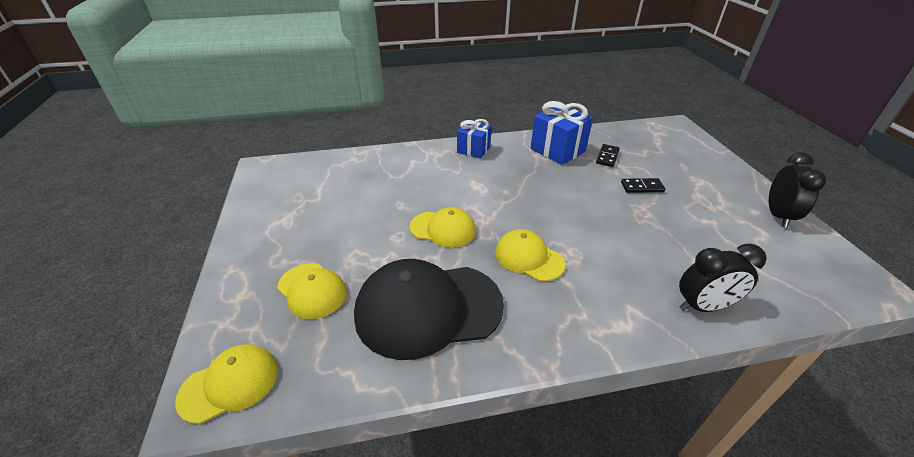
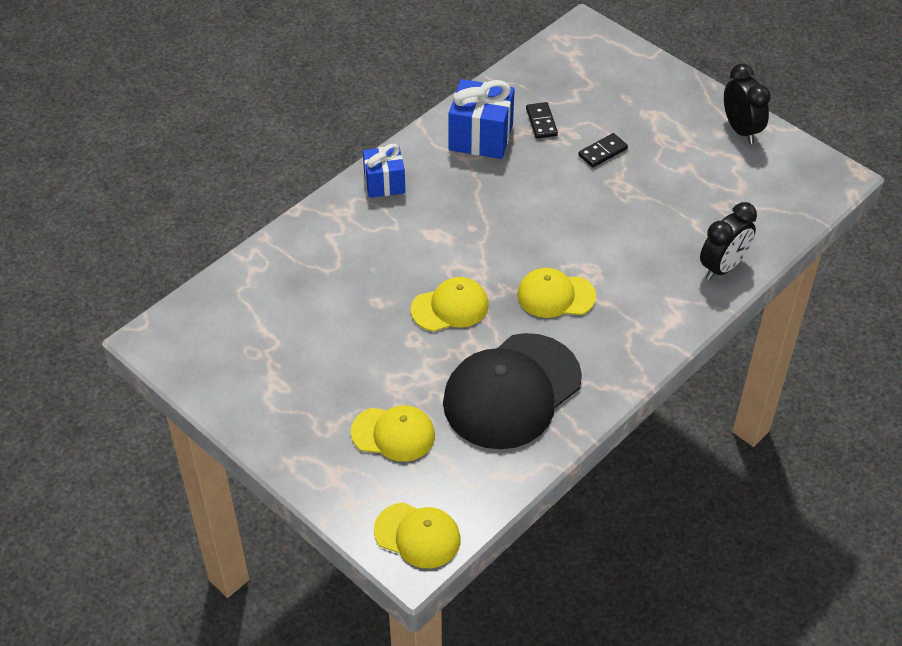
camera: 35 degrees left, 10 degrees up
(230, 384) = (417, 535): yellow cap -> yellow cap turned 90 degrees clockwise

